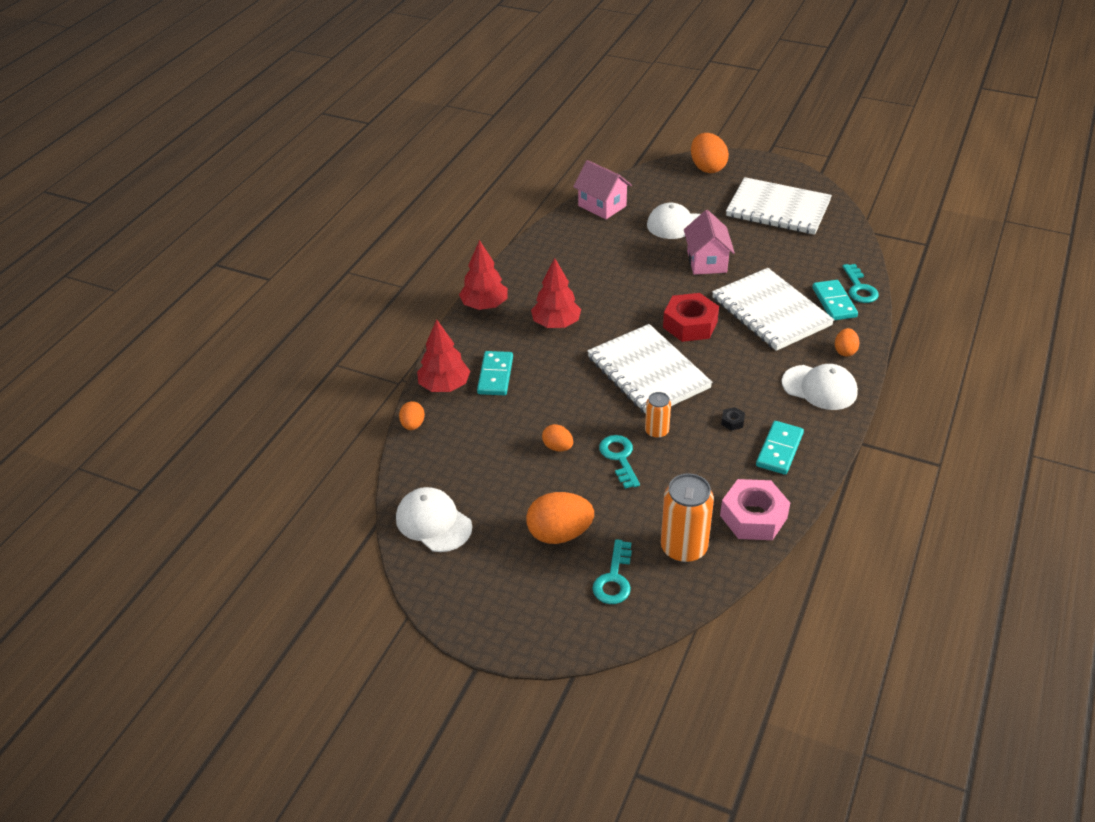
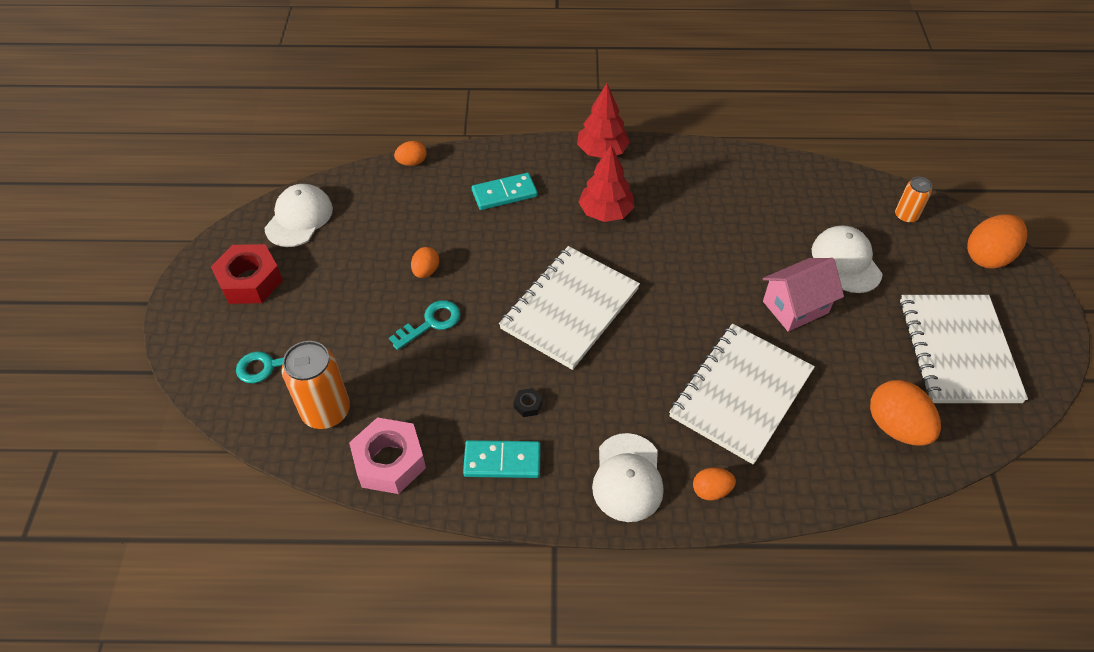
camera: 65 degrees right, 10 degrees up
(444, 386) = (472, 164): red tree -> none
(559, 534) = (313, 308): orange egg -> orange egg (896, 427)
(602, 206) = (832, 185): pink house -> none
(656, 431) = (482, 342): orange can -> orange can (906, 216)
(690, 324) = (670, 323): red nut -> red nut (250, 281)
(834, 302) = (801, 457): turquoise domino -> none
(859, 288) = (851, 480): turquoise key -> none

